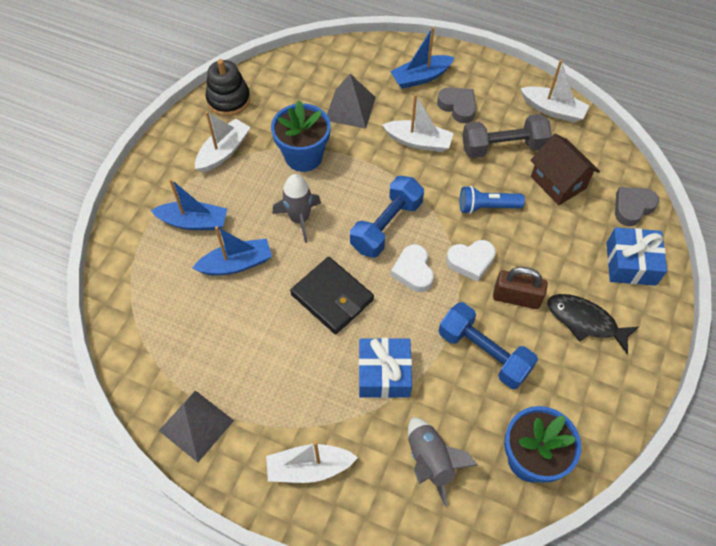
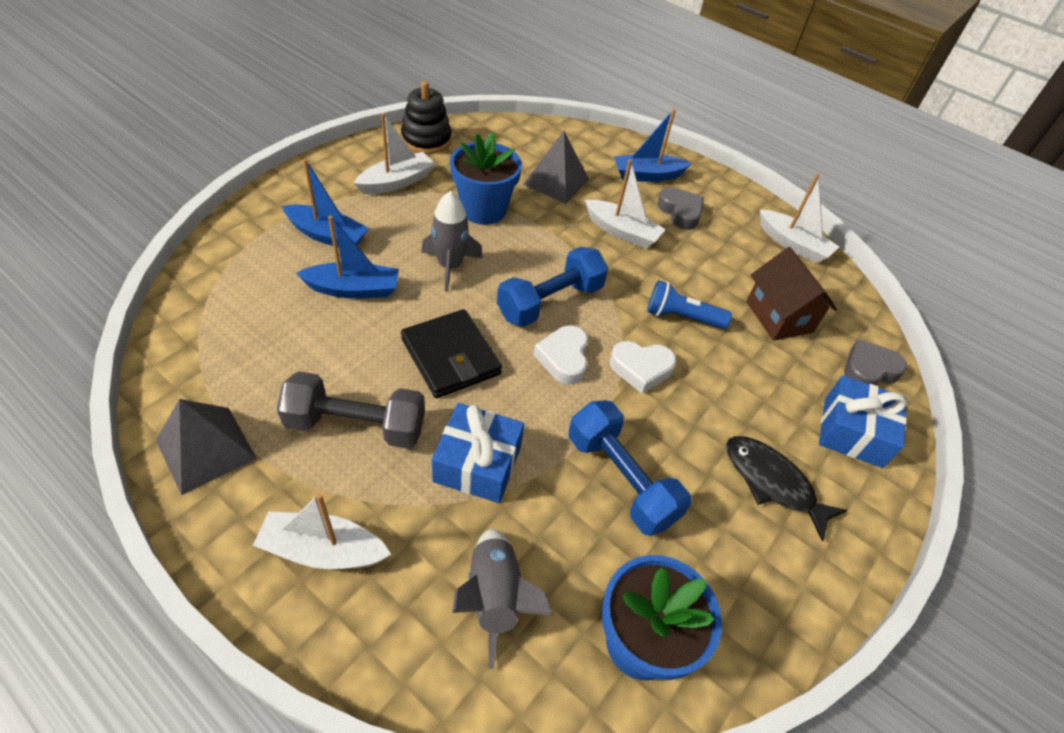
camera: 10 degrees right, 10 degrees down
(503, 147) = (721, 263): grey dumbbell -> grey dumbbell (356, 425)
(516, 298) = (686, 427): brown padlock -> none

